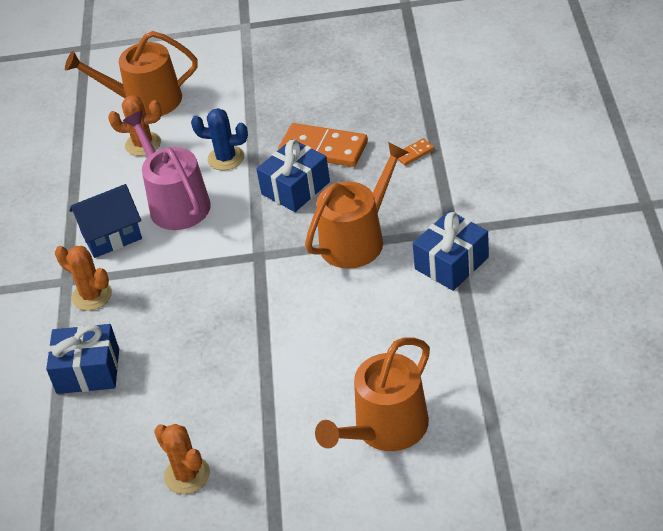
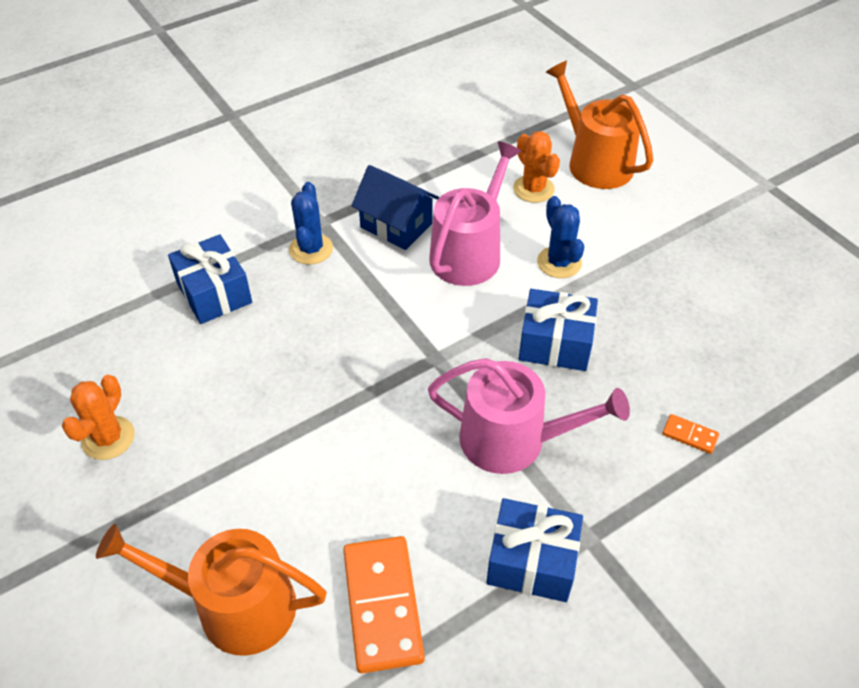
camera: 55 degrees right, 5 degrees up
(92, 296) = (311, 249): orange cactus -> blue cactus
(323, 148) = (633, 341): orange domino -> orange domino (382, 605)
(357, 239) = (513, 440): orange watering can -> pink watering can

